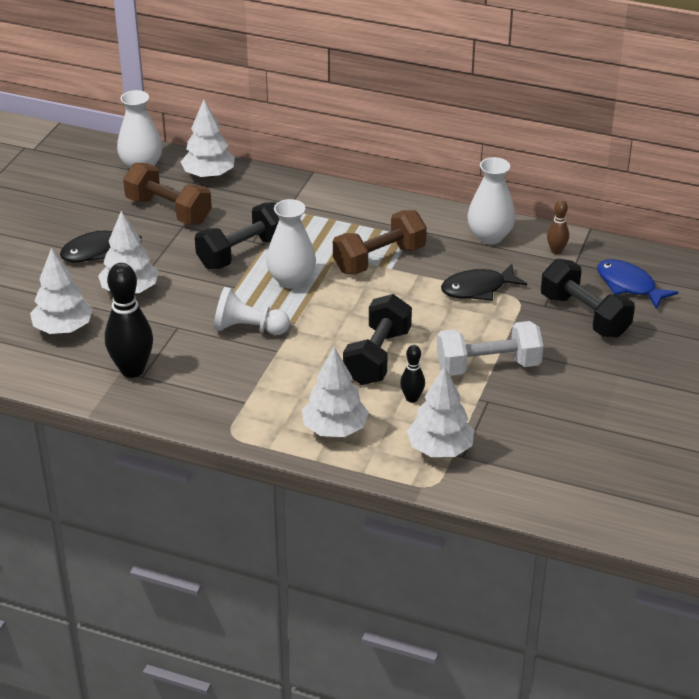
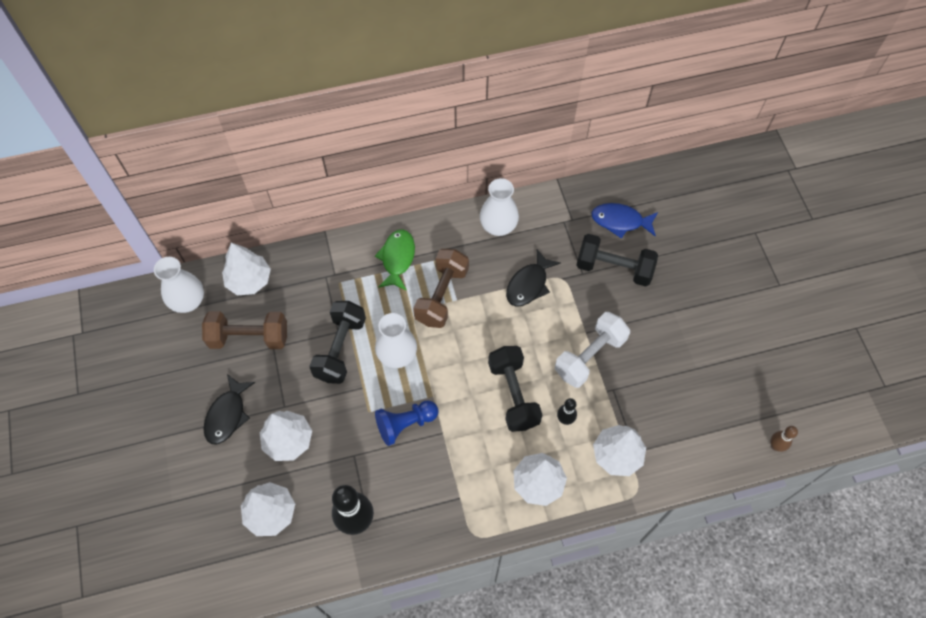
camera: 35 degrees left, 25 degrees up
(248, 329) = (405, 424): white pawn -> blue pawn
(362, 217) = (397, 258): none -> green fish
(556, 251) = (551, 215): brown bowling pin -> brown bowling pin (775, 446)

